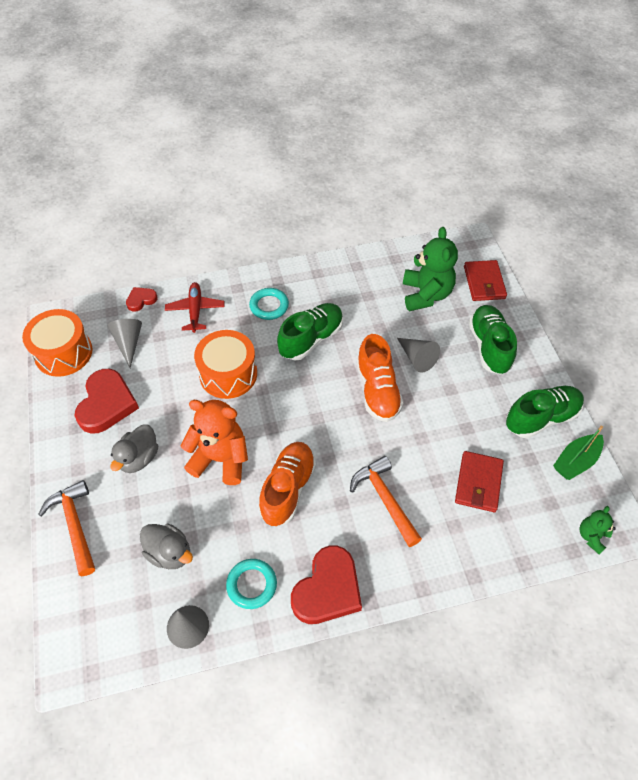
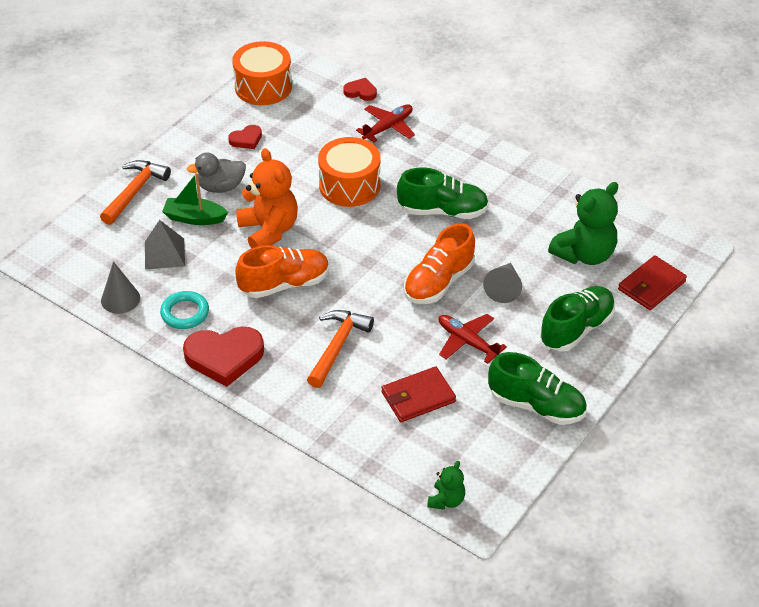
camera: 50 degrees right, 10 degrees down
(107, 404) = (246, 139): red heart -> red heart, size x0.51
(129, 343) = (312, 113): grey cone -> none
(170, 553) = (164, 253): grey duck -> grey pyramid
(269, 306) = (446, 165): turquoise ring -> none
(449, 415) = (467, 342): none -> red plane
(575, 461) = (515, 452): green boat -> green boat (194, 218)
(592, 536) = (446, 500): green teddy bear -> green teddy bear turned 120 degrees clockwise

